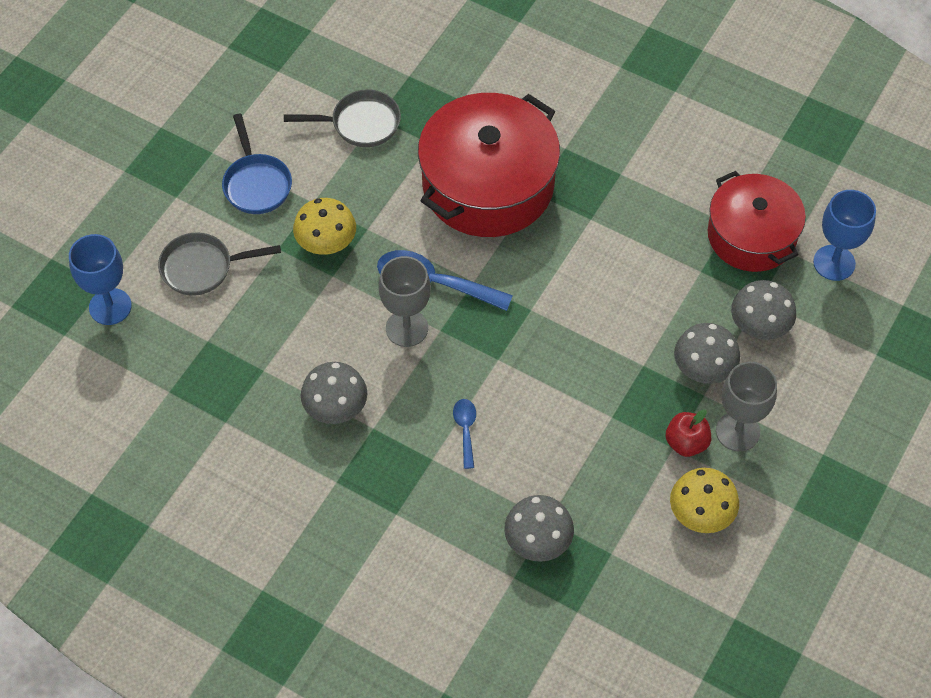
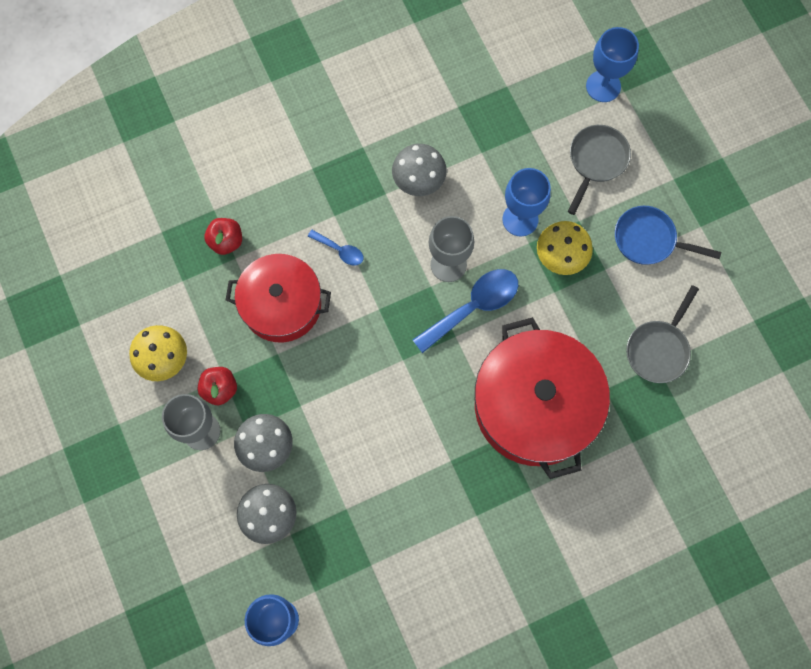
camera: 125 degrees right, 15 degrees up
(313, 296) = (520, 219): none -> blue goblet
(538, 541) = (226, 241): grey mushroom -> red apple
(751, 235) = (348, 574): red pot -> red pot (281, 304)

